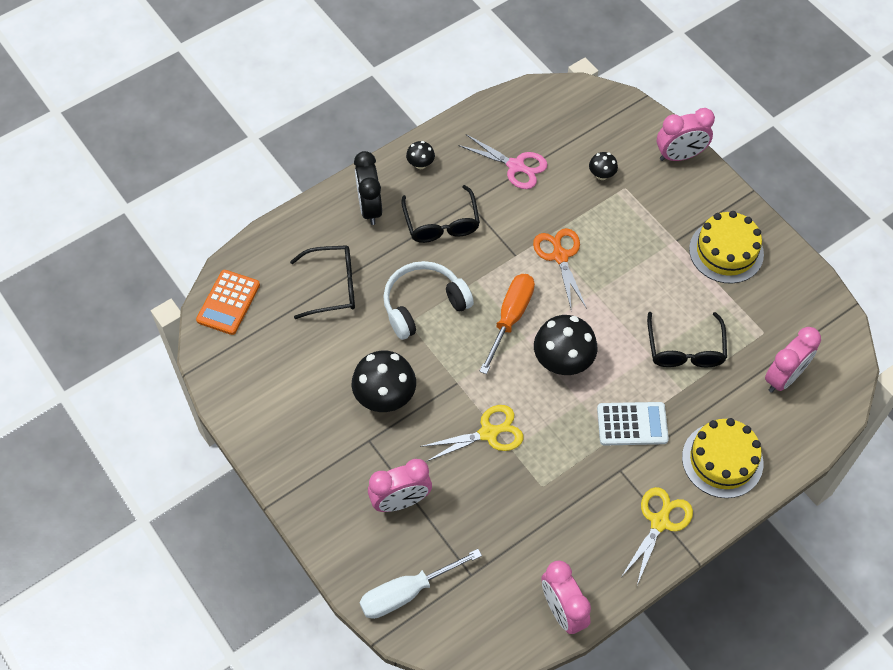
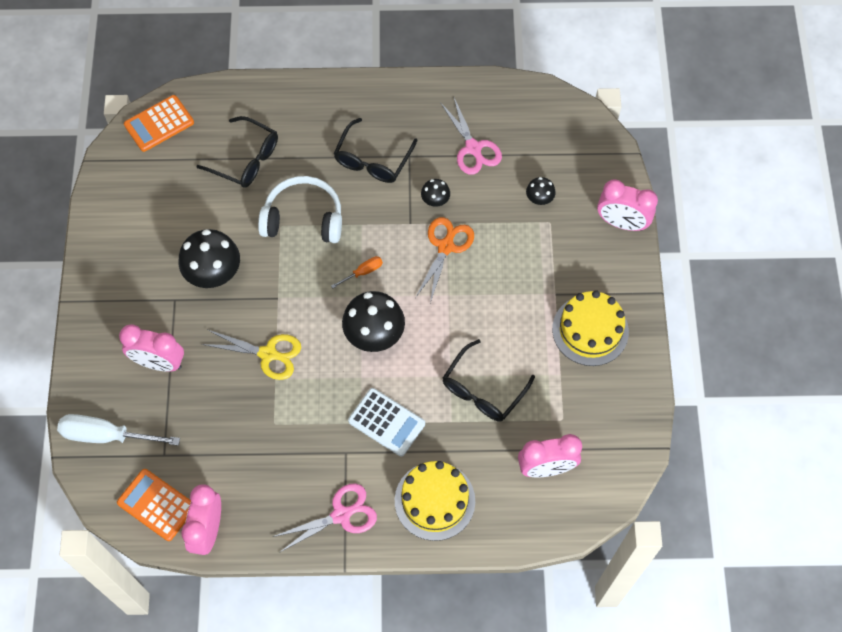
camera: 35 degrees right, 5 degrees up
(370, 208) = (327, 112): black clock -> none
(420, 164) = (397, 100): black mushroom -> black mushroom (435, 200)
(500, 620) = (156, 505): none -> orange calculator
(511, 317) = (363, 272): orange screwdriver -> orange screwdriver, size x0.50
(660, 522) = (341, 515): yellow scissors -> pink scissors

